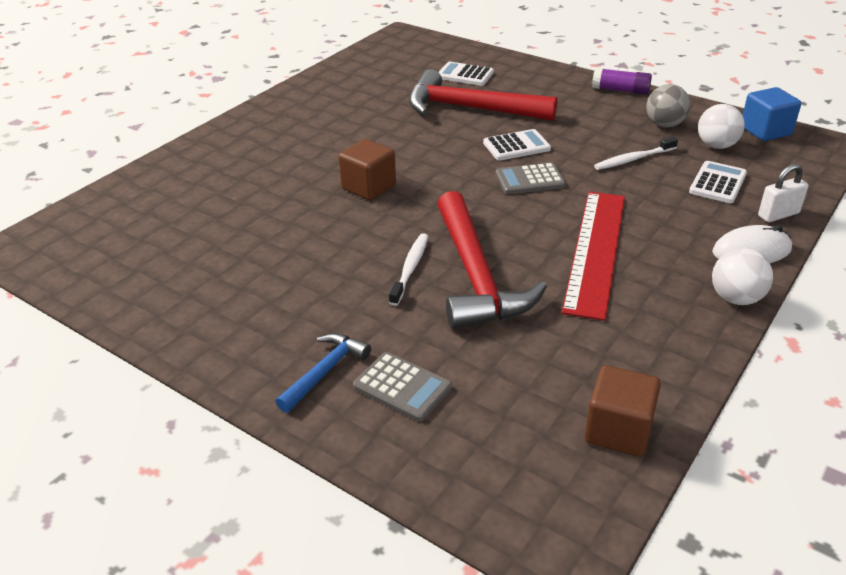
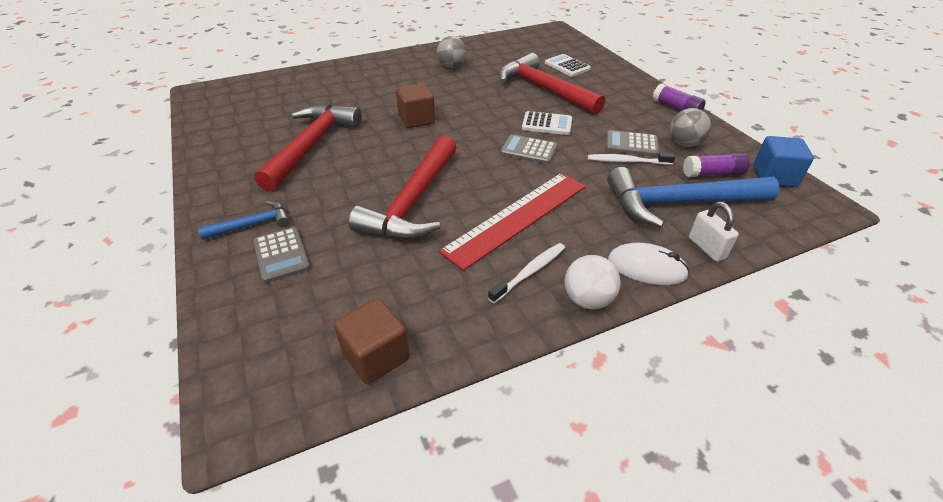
camera: 30 degrees right, 5 degrees up
(278, 259) = (311, 145): none -> red hammer
(333, 112) = (452, 66): none -> grey ball
(410, 268) = (378, 180): white toothbrush -> white toothbrush (529, 272)
(619, 140) = (631, 144): none -> grey calculator
(716, 146) = (712, 174): white ball -> purple glue stick
(717, 183) = (679, 203): white calculator -> blue hammer
(778, 215) = (706, 248): white padlock -> white padlock turned 60 degrees clockwise

